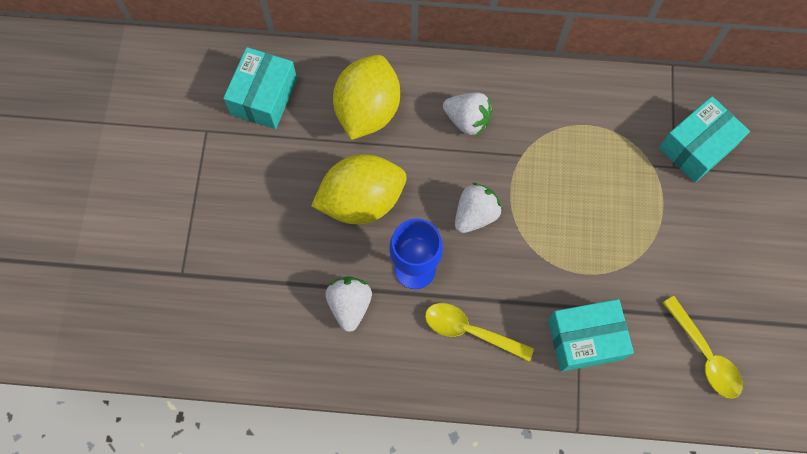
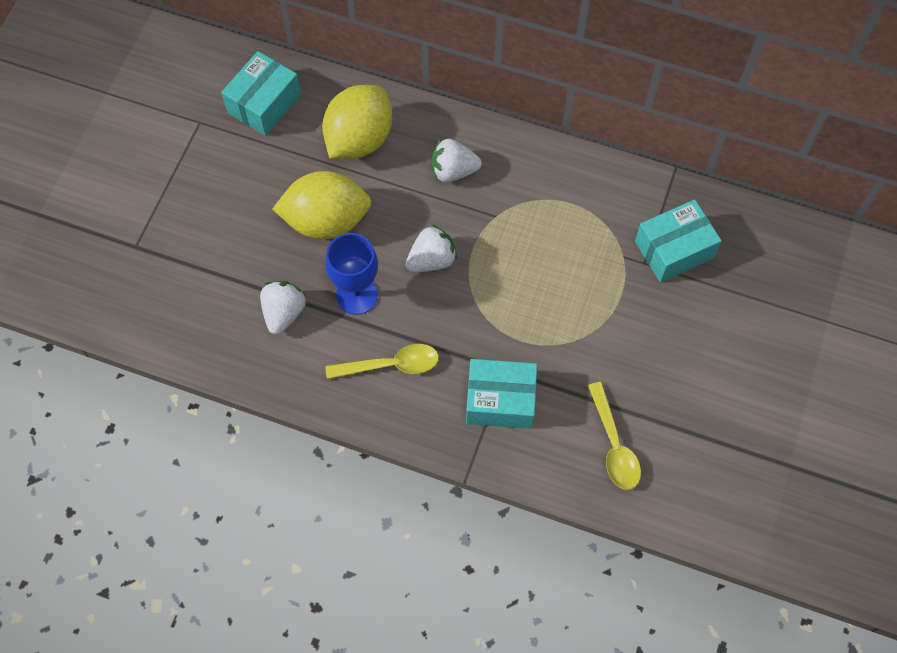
camera: 15 degrees right, 5 degrees down
(467, 120) = (453, 171): white strawberry -> white strawberry turned 135 degrees clockwise
(470, 331) = (391, 365): yellow spoon -> yellow spoon turned 135 degrees clockwise

